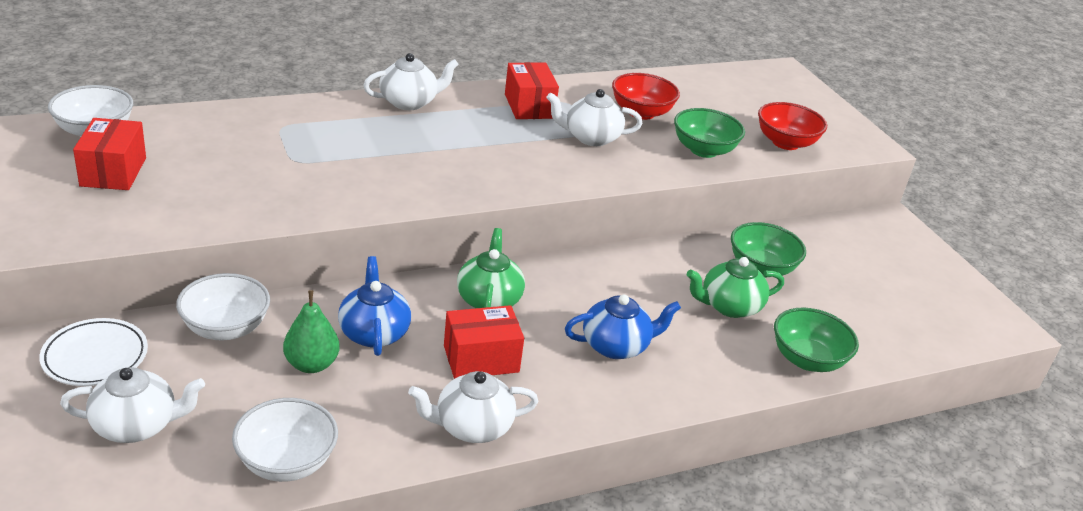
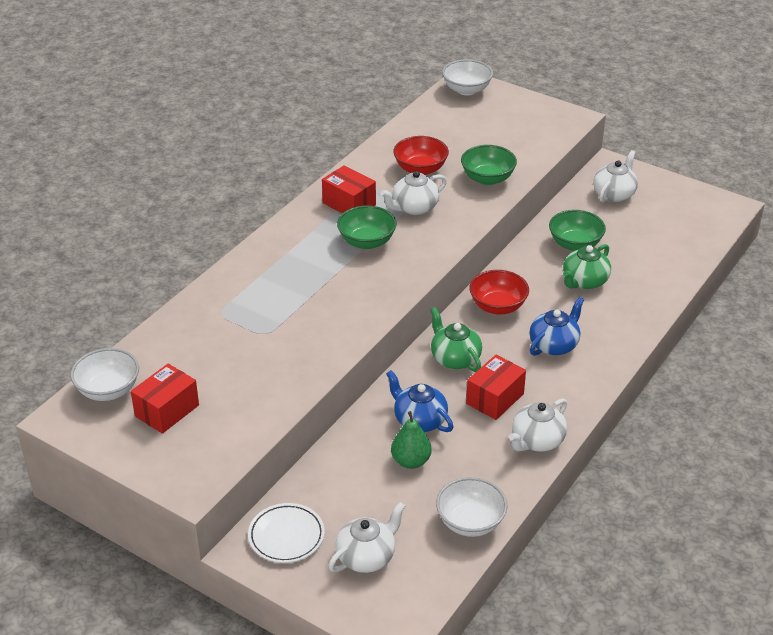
camera: 30 degrees left, 5 degrees up
(113, 172) = (167, 411): red box -> red box turned 75 degrees clockwise
(225, 328) = (334, 471): white bowl -> white bowl (466, 90)
(409, 102) = (273, 245): white teapot -> white teapot (614, 194)
(785, 143) = (526, 145): red bowl -> red bowl (498, 306)
(807, 359) = (655, 291): green bowl -> green bowl (367, 242)

